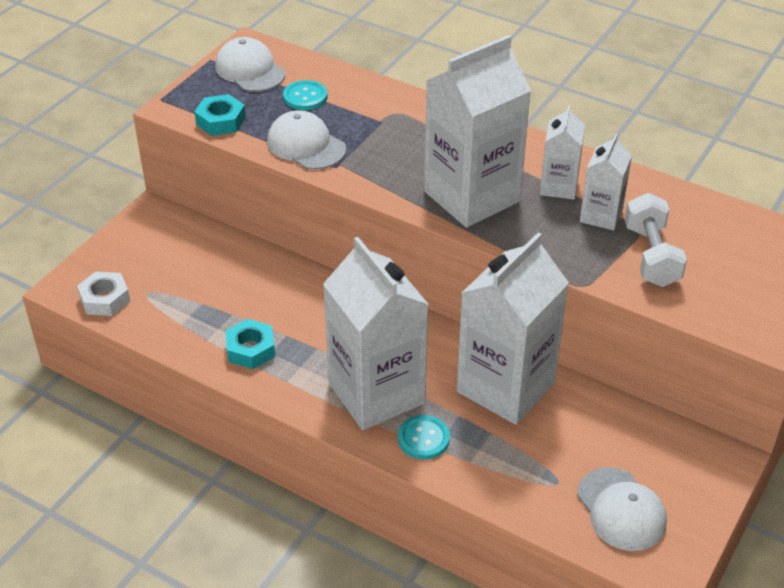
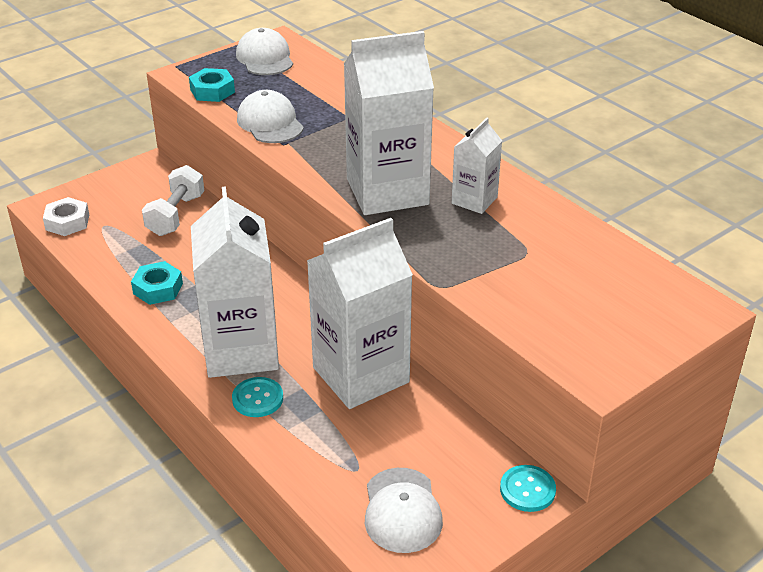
camera: 20 degrees right, 5 degrees down
(305, 97) = (296, 86): turquoise button -> turquoise button (527, 490)
(601, 215) = (498, 232): white carton -> none
(651, 256) = (523, 277): white dumbbell -> white dumbbell (176, 215)

